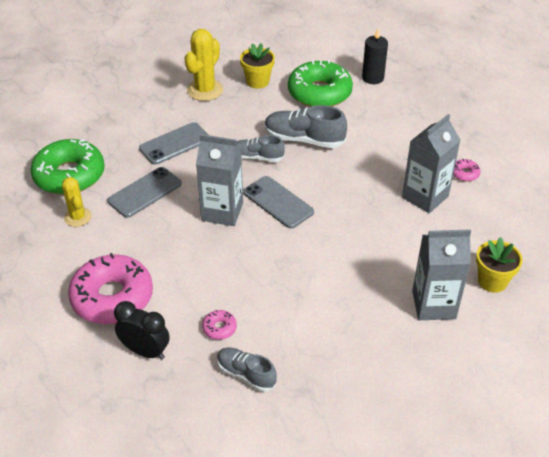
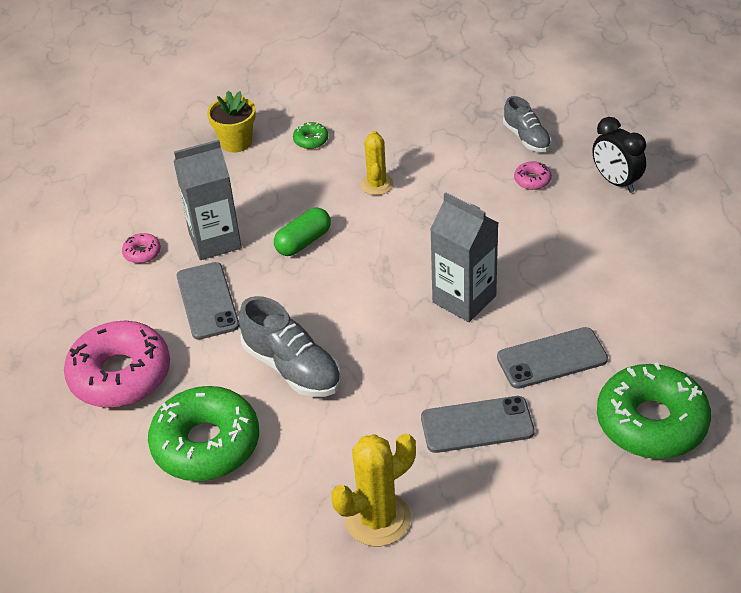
camera: 150 degrees left, 0 degrees up
(78, 217) = (653, 351): yellow cactus -> yellow cactus (377, 184)
(112, 297) = (635, 241): pink donut -> pink donut (120, 375)
(257, 81) = (282, 506): yellow flower pot -> none
(257, 157) = (374, 361): grey shoe -> none
(278, 202) = (389, 289): grey phone -> grey phone (207, 301)
(363, 216) = (303, 242): none -> green capsule
(372, 78) = (104, 444): black candle -> none
(433, 305) = (311, 140): grey carton -> green donut

